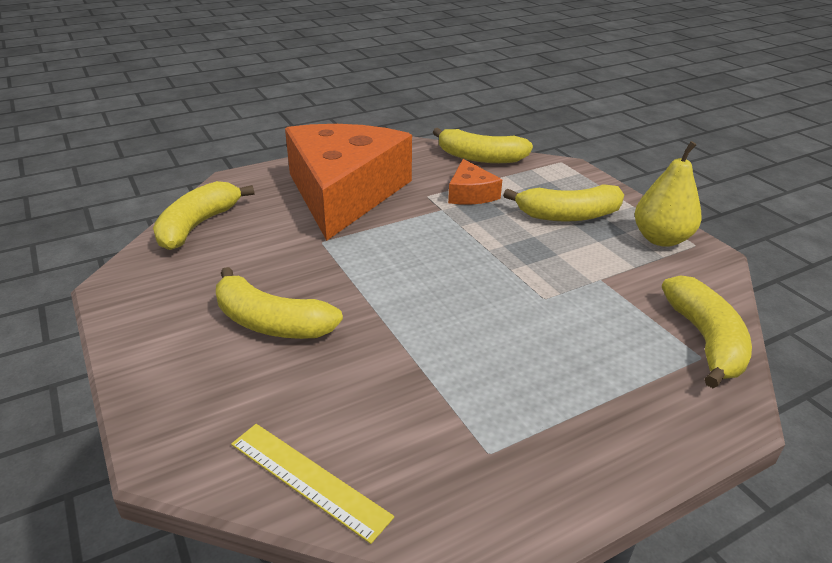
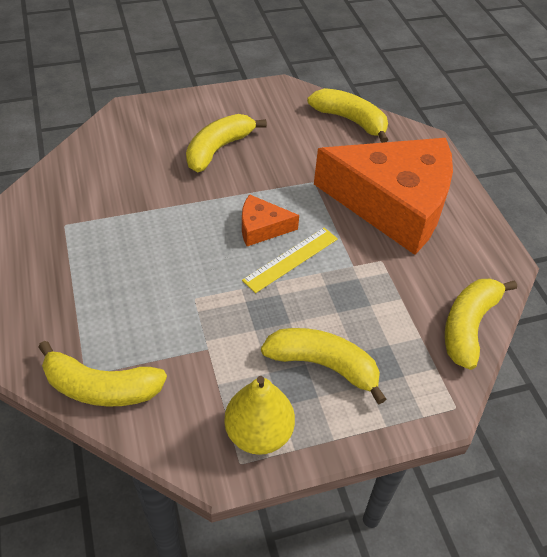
camera: 100 degrees right, 15 degrees up
(308, 479) = (85, 154): yellow ruler -> yellow ruler (291, 259)
(470, 194) = (381, 295): orange cheese -> orange cheese (261, 227)
(568, 215) = (323, 365): yellow banana -> yellow banana turned 105 degrees clockwise

